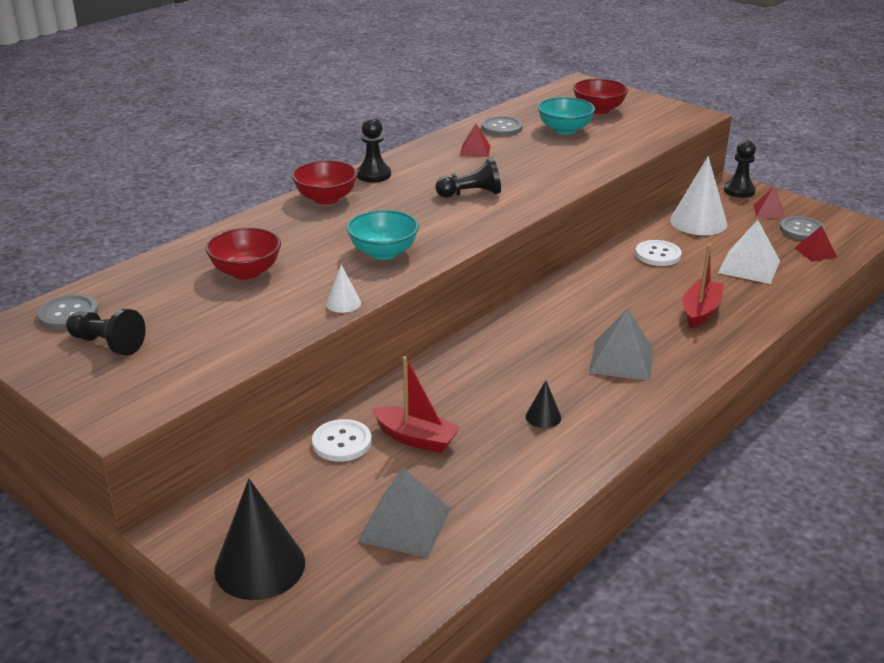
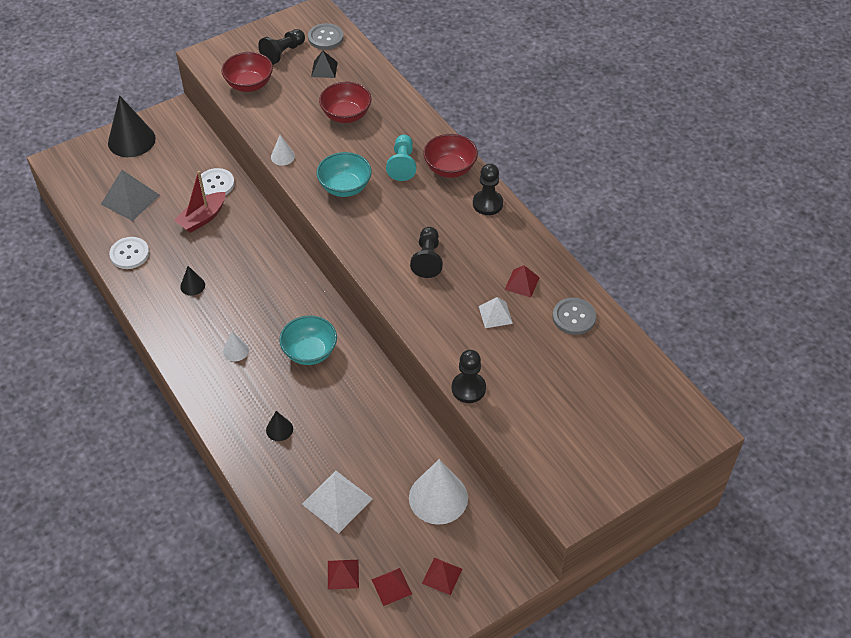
camera: 105 degrees right, 20 degrees up
(146, 303) = (324, 69): none -> black pyramid
(329, 225) = (402, 164): none -> turquoise pawn
(522, 157) = (495, 314): none -> white pyramid
(564, 130) = (556, 368): turquoise bowl -> turquoise bowl (310, 352)
(598, 110) = (607, 417): red bowl -> red bowl (249, 84)
(621, 360) = (236, 350): grey pyramid -> white cone
(658, 255) = (384, 436): white button -> white button (129, 254)
(700, 311) = (279, 429): red boat -> black cone
(739, 191) = (500, 570): black pawn -> black pawn (468, 388)
(802, 230) = (391, 586): grey button -> red pyramid

